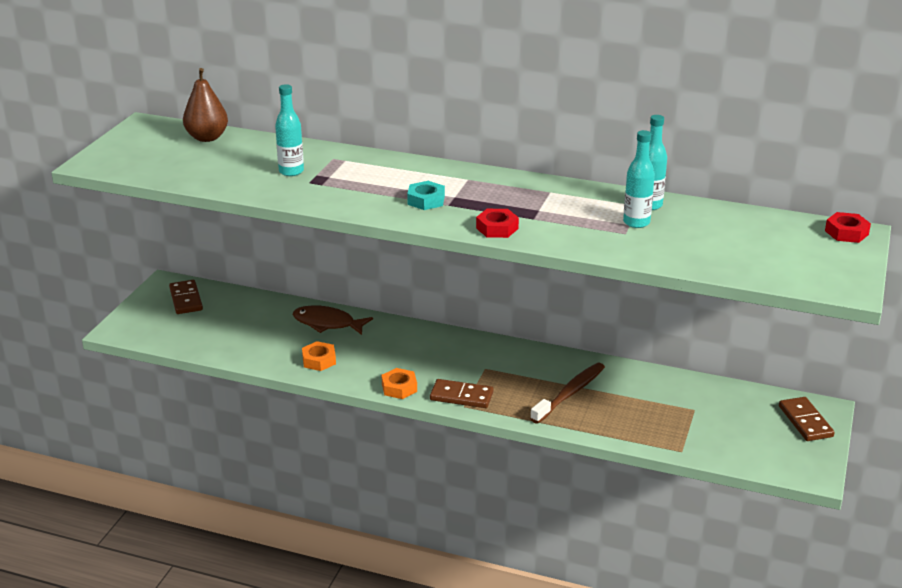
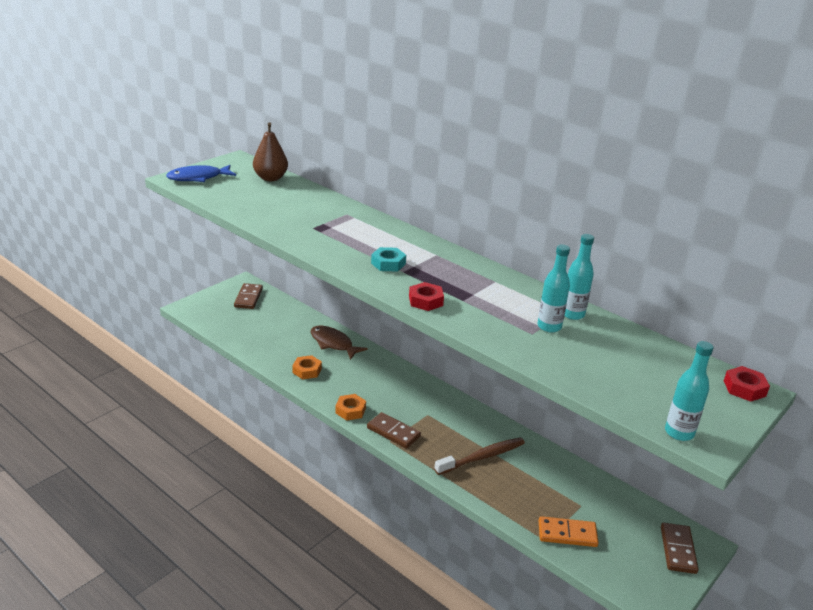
camera: 20 degrees right, 0 degrees up
(118, 156) = (198, 178): none -> blue fish
(291, 171) = (307, 216): turquoise bottle -> turquoise bottle (679, 433)
(697, 439) = (567, 534): none -> orange domino

